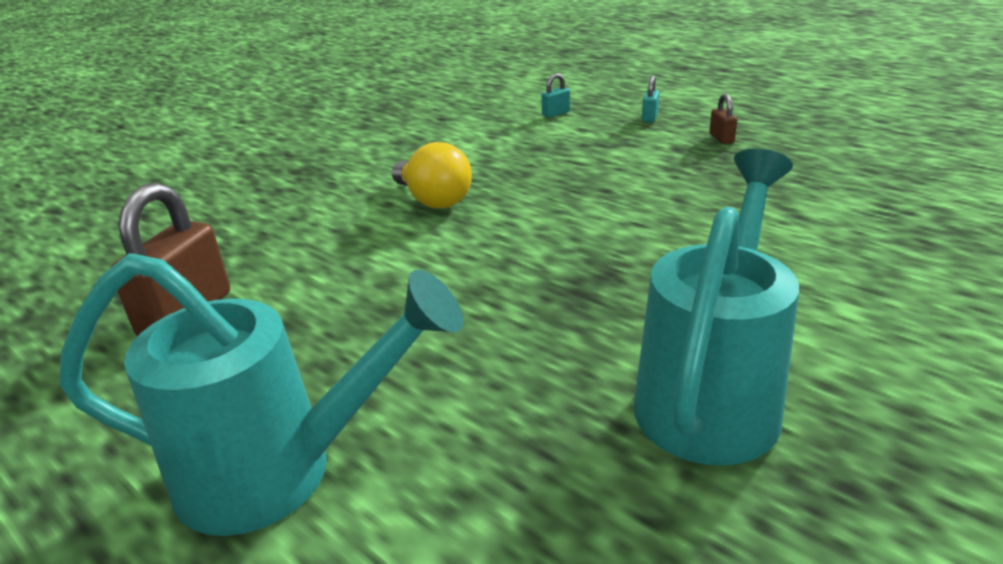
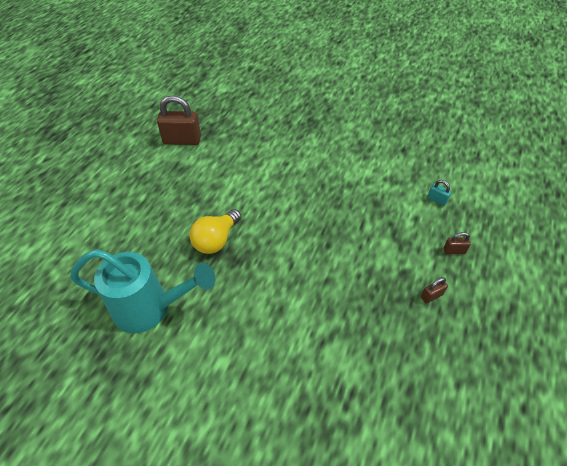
camera: 70 degrees right, 20 degrees up
(281, 472) = (104, 199): turquoise watering can -> none
(433, 200) = (293, 178): yellow light bulb -> yellow light bulb (216, 240)
(649, 117) = (454, 251): turquoise padlock -> brown padlock

